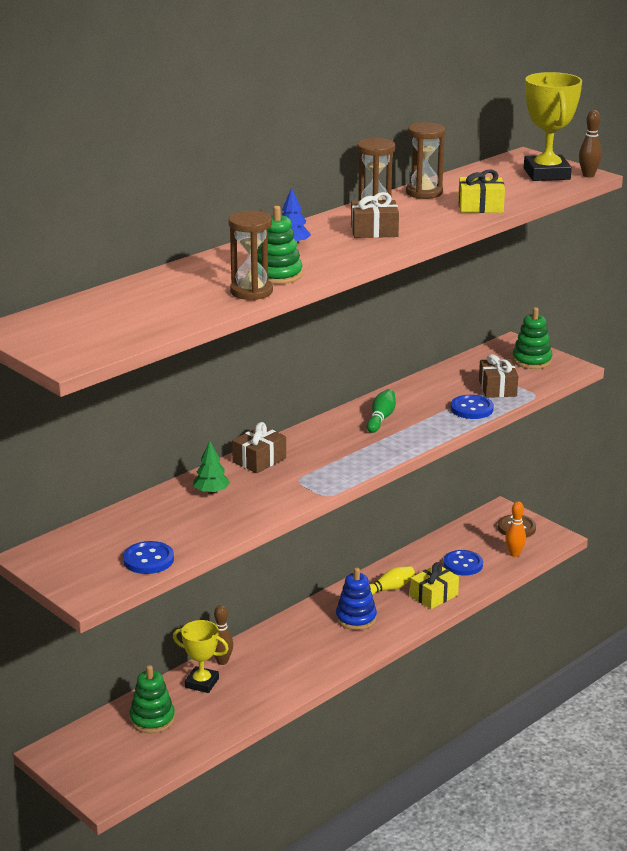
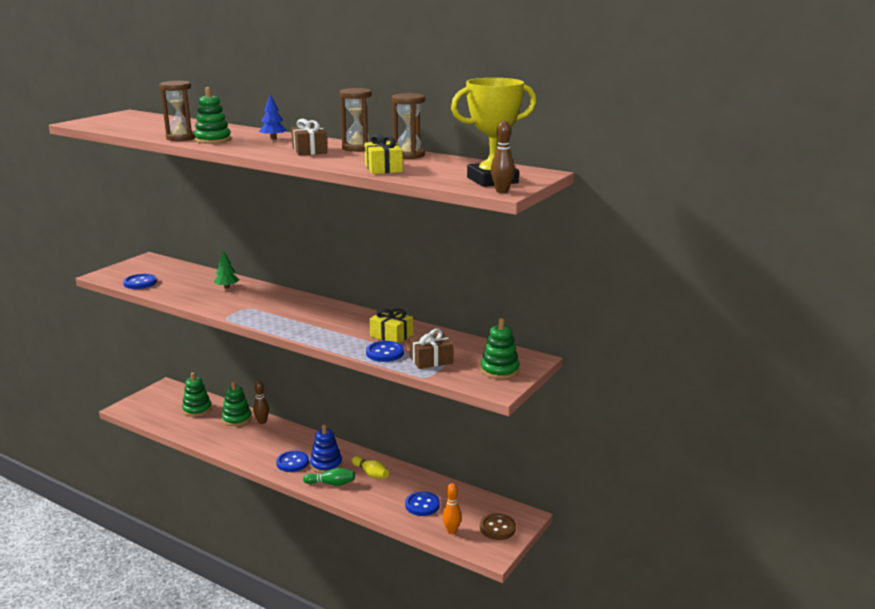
camera: 75 degrees right, 5 degrees down
(202, 683) = (237, 419): yellow trophy -> green stacking toy
(259, 460) = (274, 294): brown gift -> none
(340, 643) = (292, 462): none -> blue button
(381, 418) = (352, 323): green bowling pin -> green bowling pin (331, 483)
(434, 595) = (368, 496): yellow gift -> yellow gift (391, 335)

